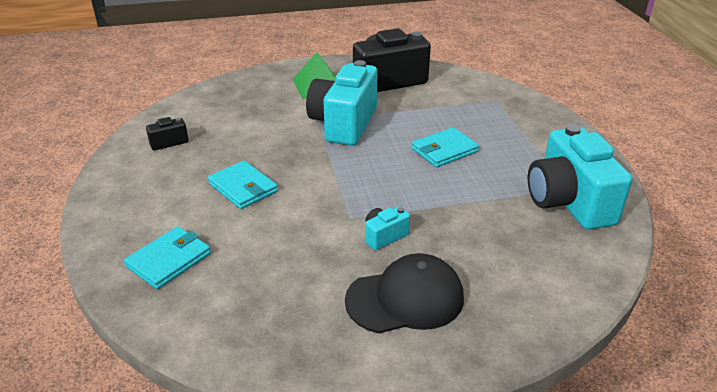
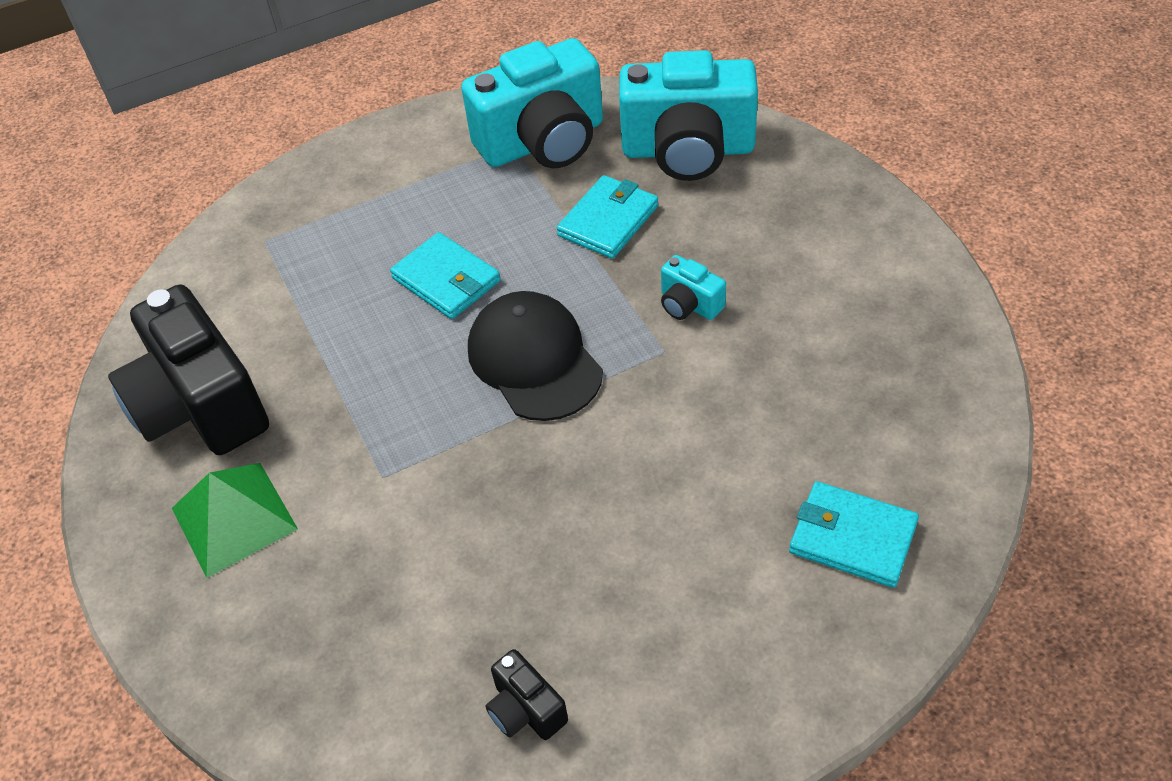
camera: 100 degrees left, 15 degrees up
(243, 188) = (637, 513): turquoise wallet -> turquoise wallet (608, 221)
(344, 124) = (389, 431): turquoise camera -> turquoise camera (688, 150)
(405, 299) = (798, 260): black cap -> black cap (534, 360)

